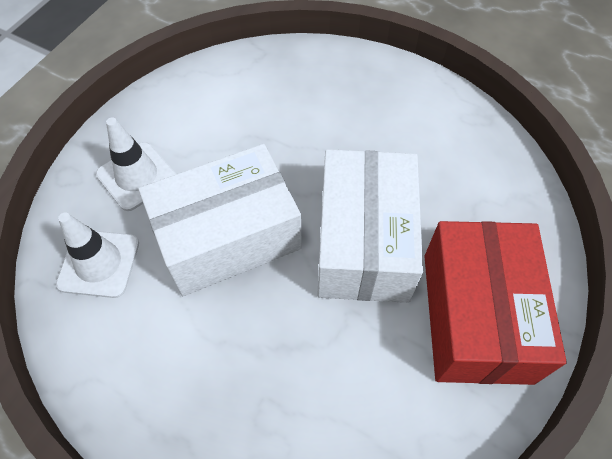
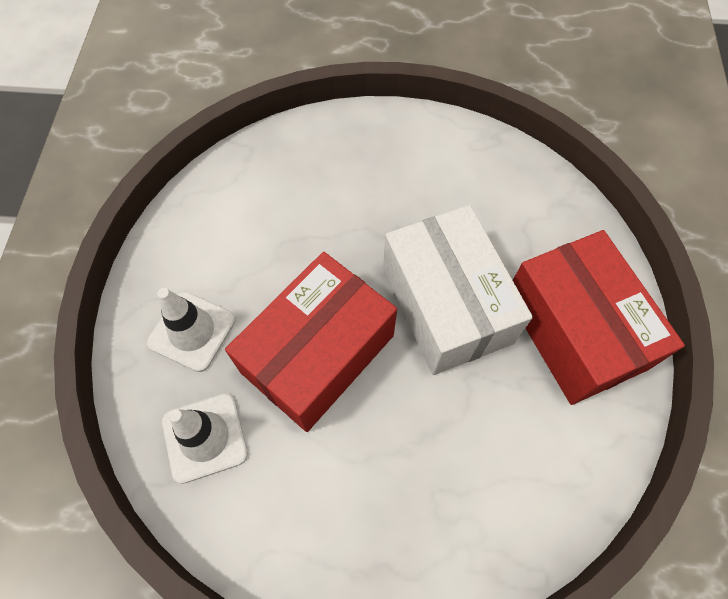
camera: 25 degrees left, 5 degrees up
(227, 236) = (318, 354): white box -> red box

